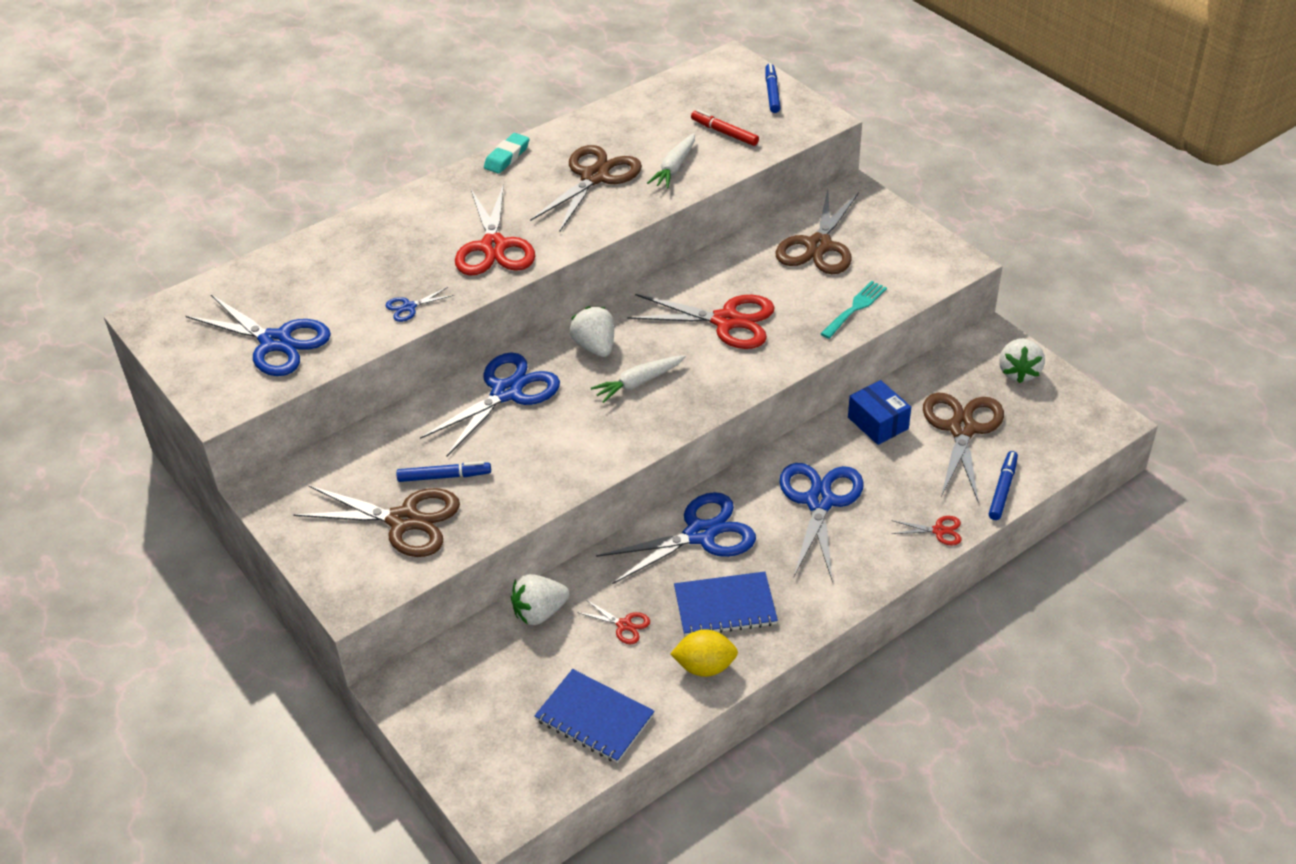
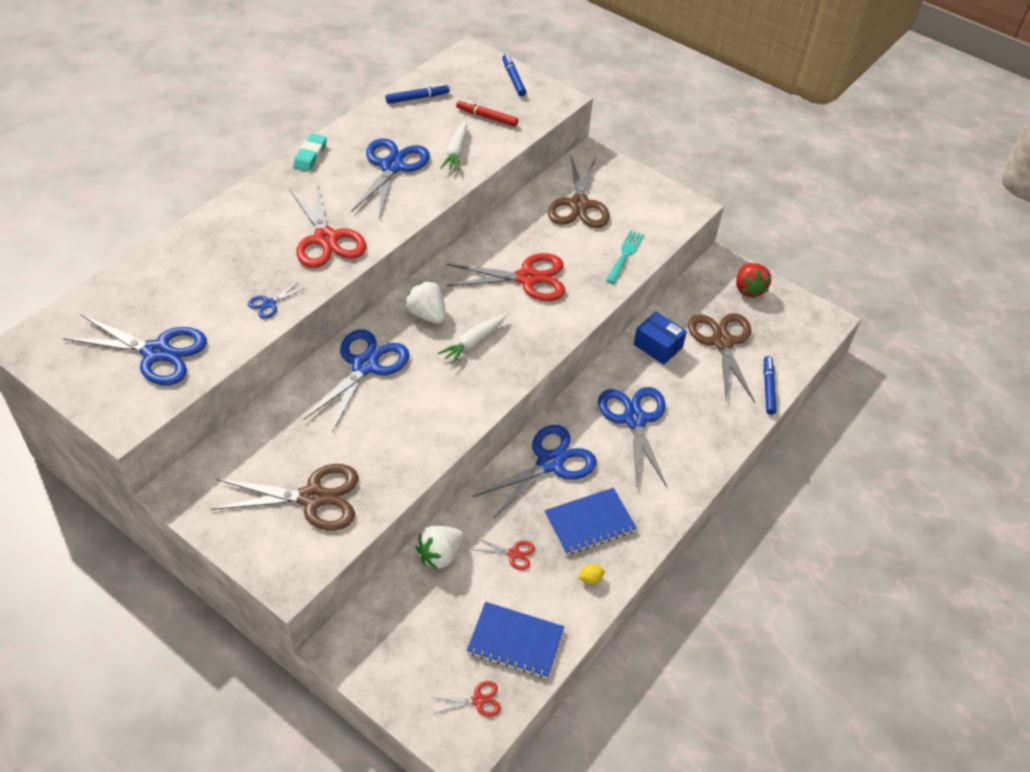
camera: 20 degrees left, 5 degrees up
(444, 476) = (335, 451): blue marker -> blue marker (417, 98)
(594, 177) = (392, 166): brown scissors -> blue scissors
(705, 667) = (590, 578): yellow lemon -> yellow lemon, size x0.50
(939, 531) = (732, 430): red scissors -> red scissors (478, 700)
(1018, 372) = (748, 289): white strawberry -> red strawberry

